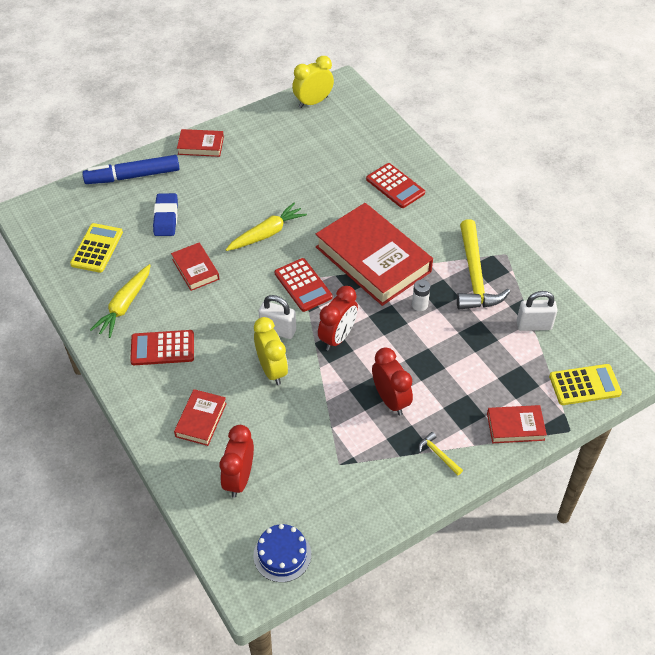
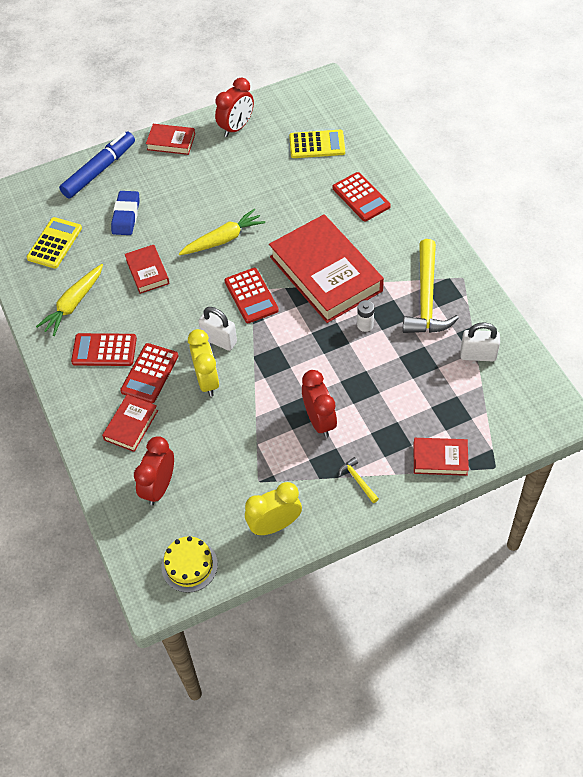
camera: 10 degrees right, 5 degrees up
(133, 176) = (99, 170): blue marker -> blue marker turned 135 degrees clockwise
(213, 367) = (150, 373): none -> red calculator
(282, 555) = (189, 565): blue cake -> yellow cake
(313, 102) = (291, 101): yellow clock -> yellow clock (274, 525)
(337, 337) = (277, 352): red clock -> red clock (236, 127)
(584, 385) = (518, 422): yellow calculator -> yellow calculator (317, 144)

